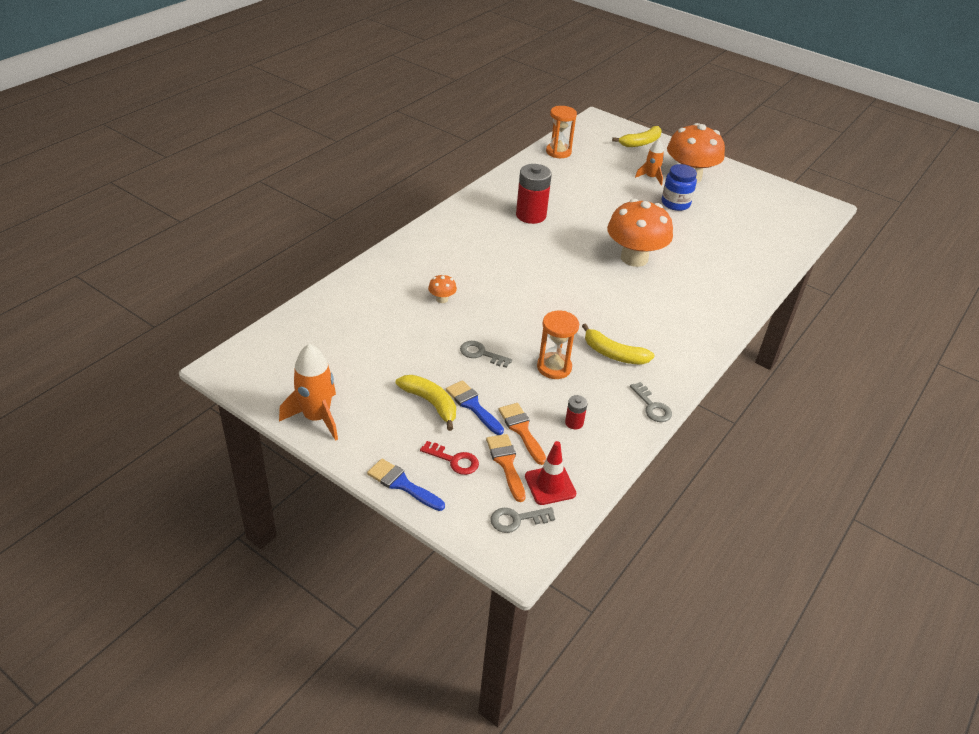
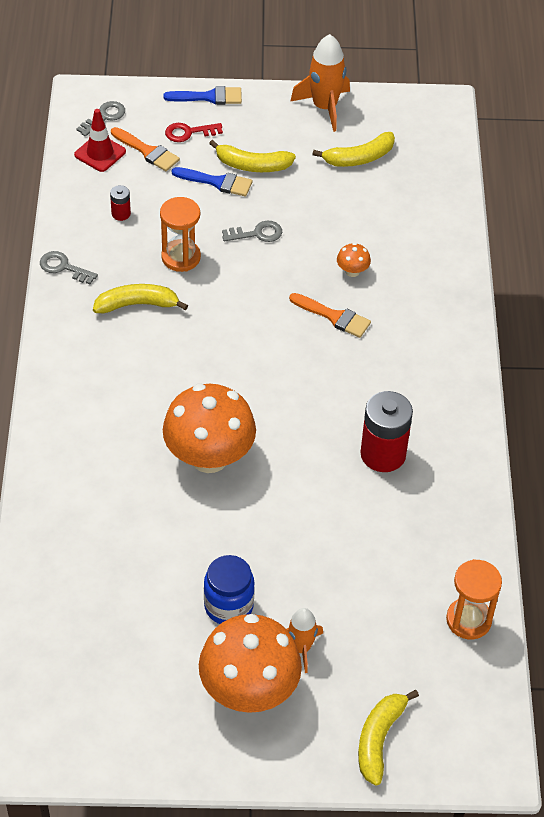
camera: 145 degrees right, 10 degrees up
(343, 364) = (359, 158): none -> yellow banana
(521, 430) = (158, 183): orange brush -> orange brush (334, 317)

